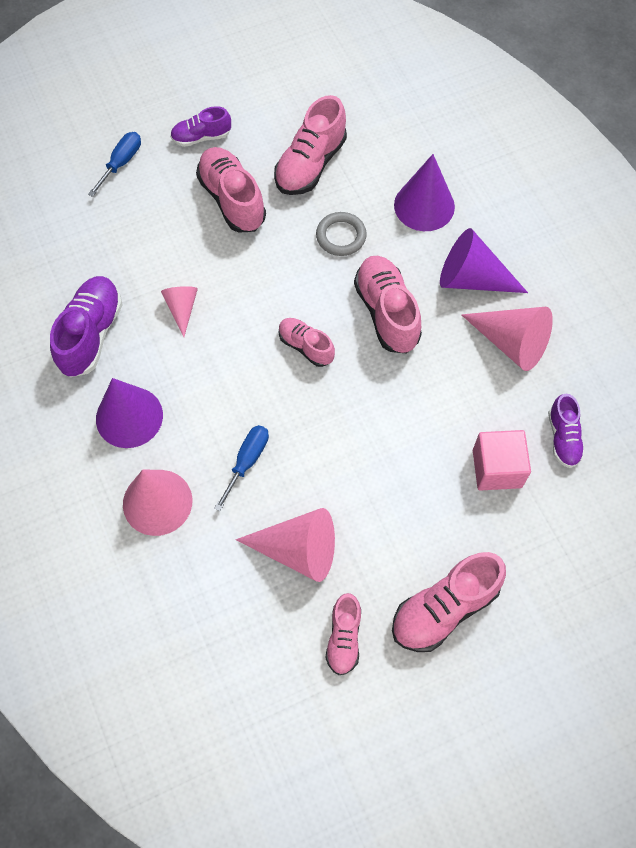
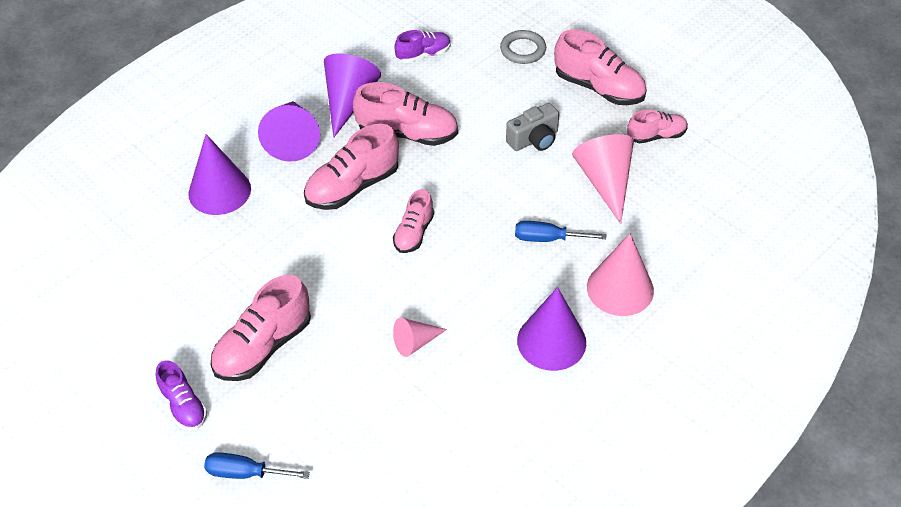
camera: 110 degrees left, 15 degrees down
(91, 334) = (479, 410): purple shoe -> none
(310, 164) = (194, 293): pink shoe -> pink shoe (407, 133)
(341, 236) = (278, 243): grey ring -> grey ring (523, 50)
(387, 503) = (534, 139): none -> grey camera
(497, 468) = (469, 85): pink cube -> none
(511, 343) = (349, 101): pink cone -> purple cone

